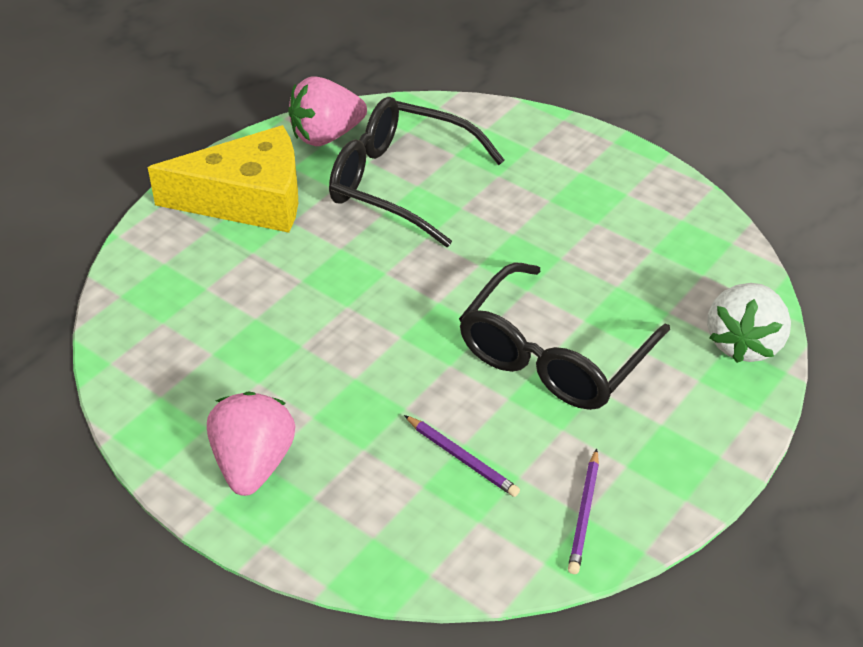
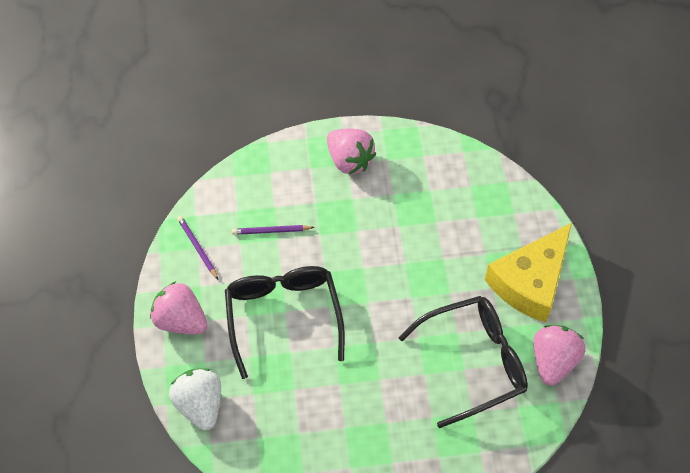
camera: 135 degrees right, 15 degrees up
(690, 443) = (181, 320): none -> pink strawberry

